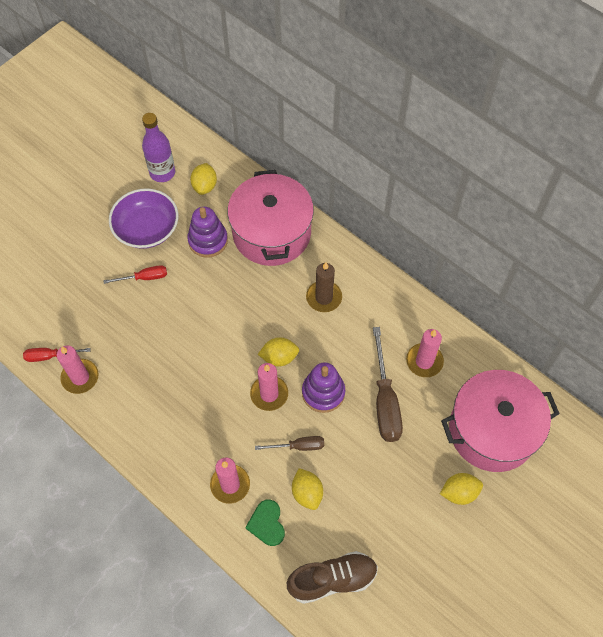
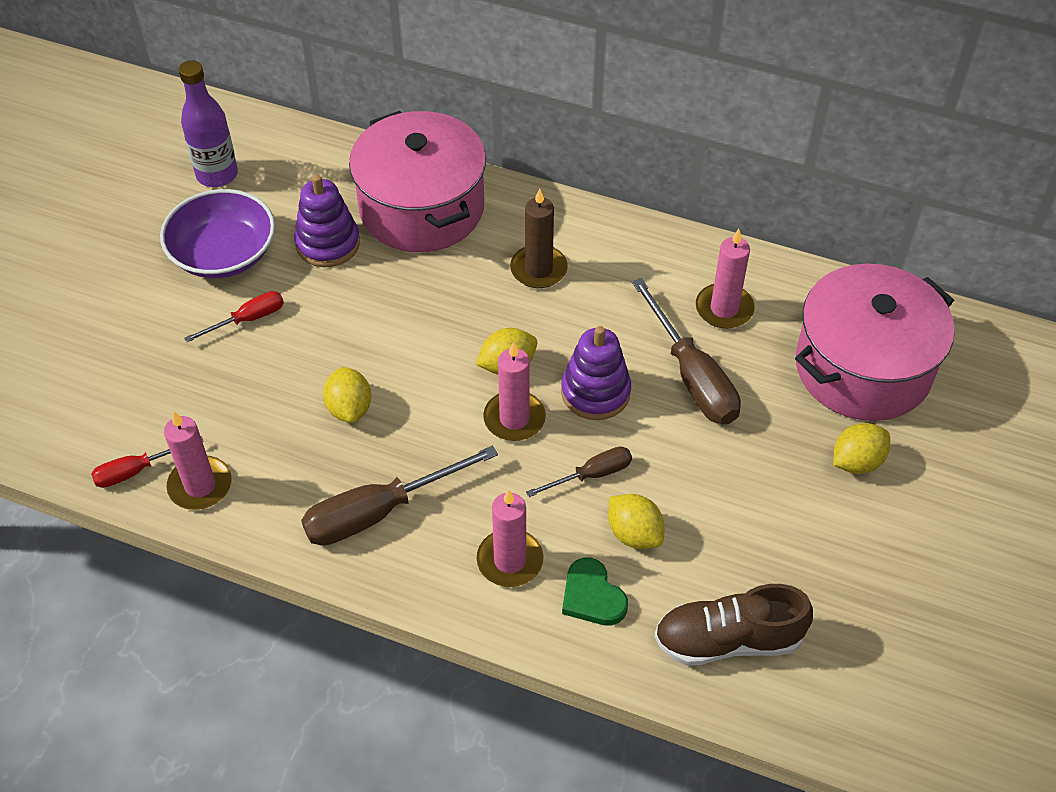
camera: 20 degrees left, 10 degrees down
(170, 428) = (379, 512): none -> brown screwdriver
(204, 186) = (291, 175): yellow lemon -> yellow lemon (349, 408)
(332, 579) = (728, 640): brown shoe -> brown shoe turned 150 degrees counterclockwise

